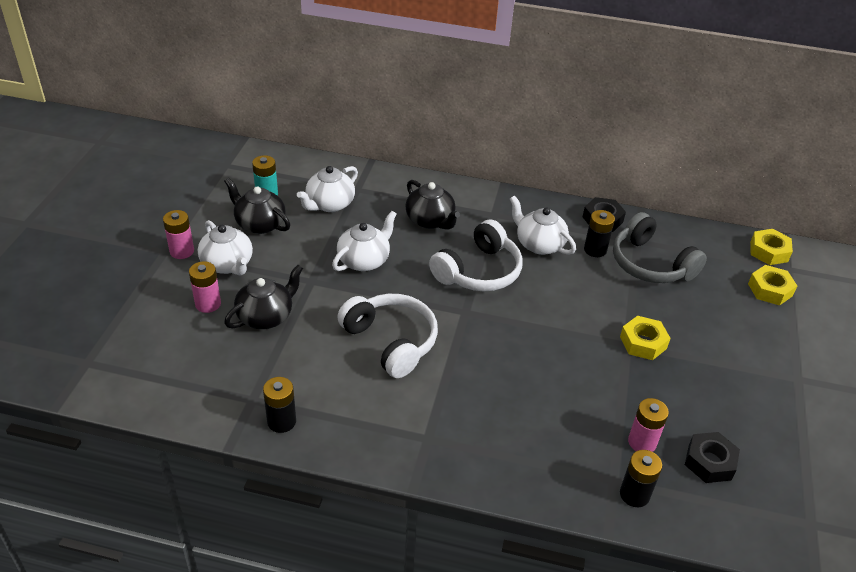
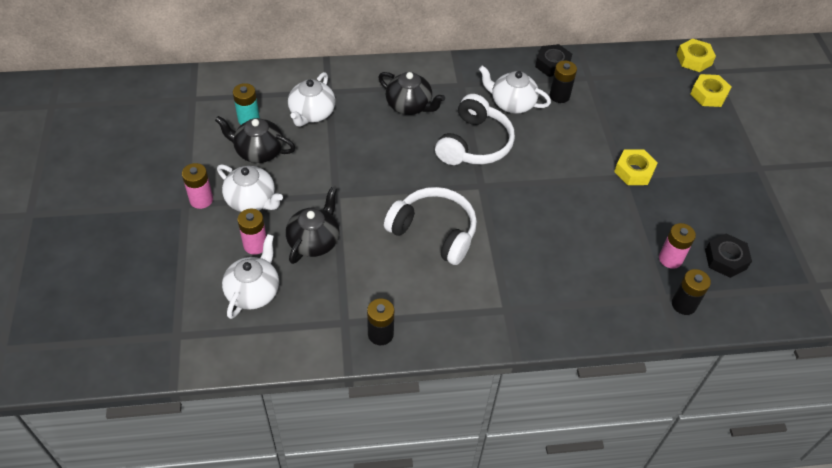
camera: 20 degrees left, 10 degrees up
(364, 260) = (372, 161): white teapot -> white teapot (253, 291)
(650, 264) = (609, 97): grey headphones -> none

